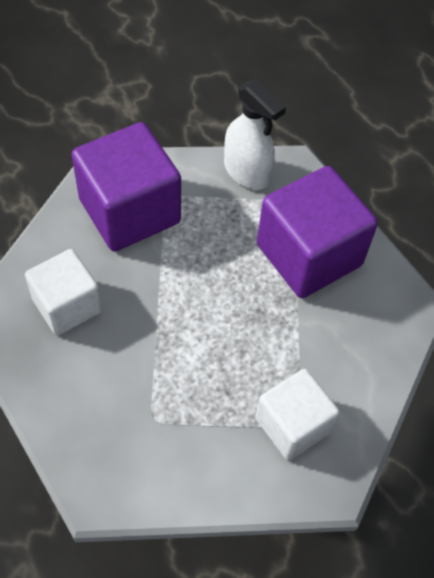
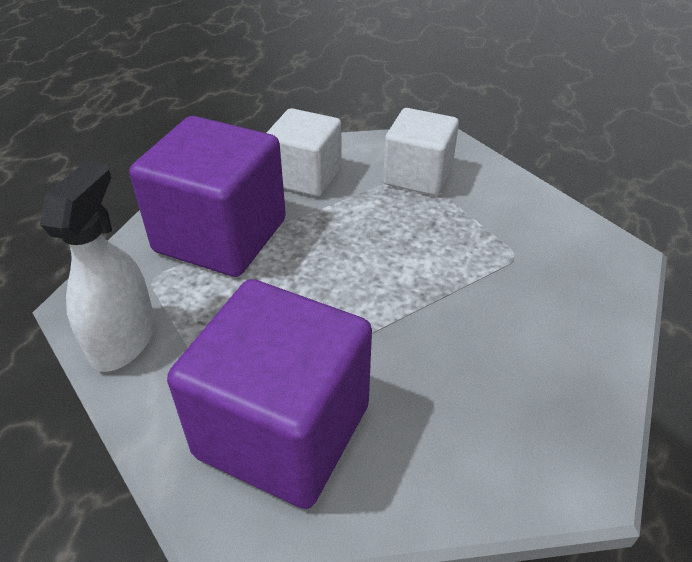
camera: 120 degrees left, 15 degrees down
(67, 305) = (483, 405): white cube -> white cube (305, 176)

